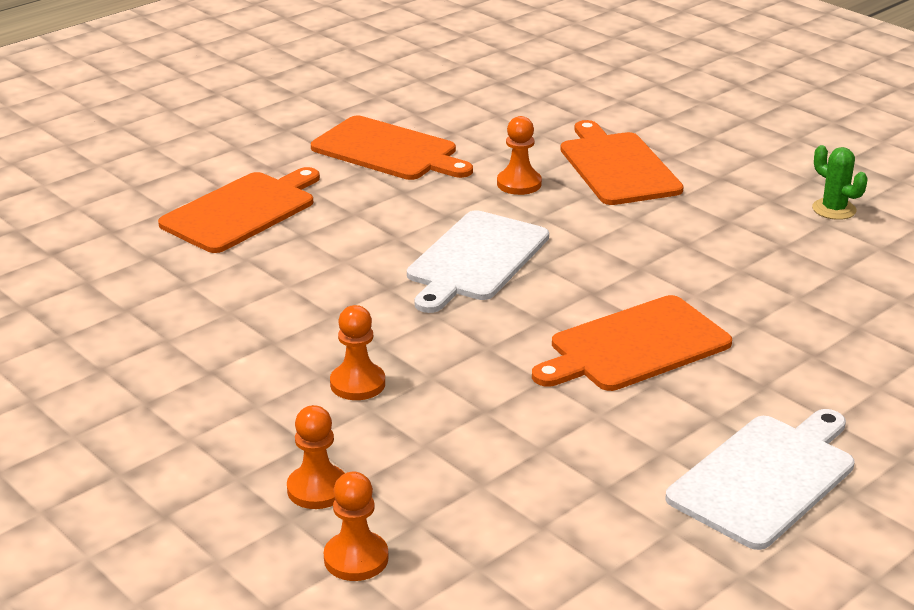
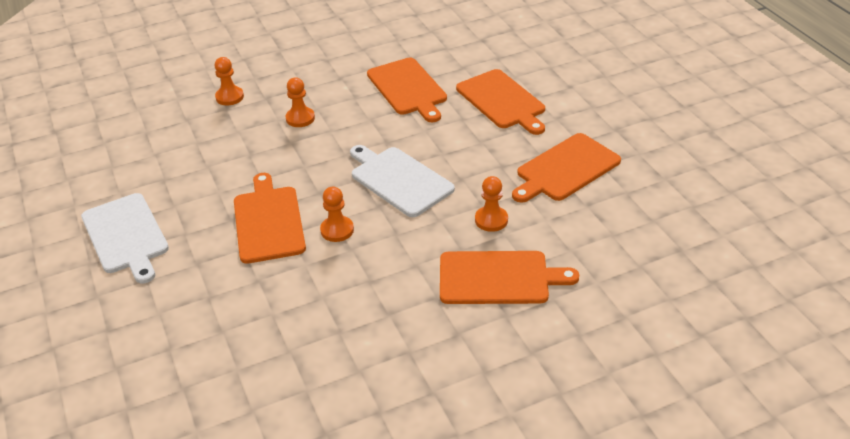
camera: 110 degrees right, 10 degrees up
(229, 295) = (408, 88): none -> orange cutting board
(356, 558) = (178, 101): orange pawn -> orange pawn (337, 230)
(834, 209) = (375, 385): green cactus -> none

